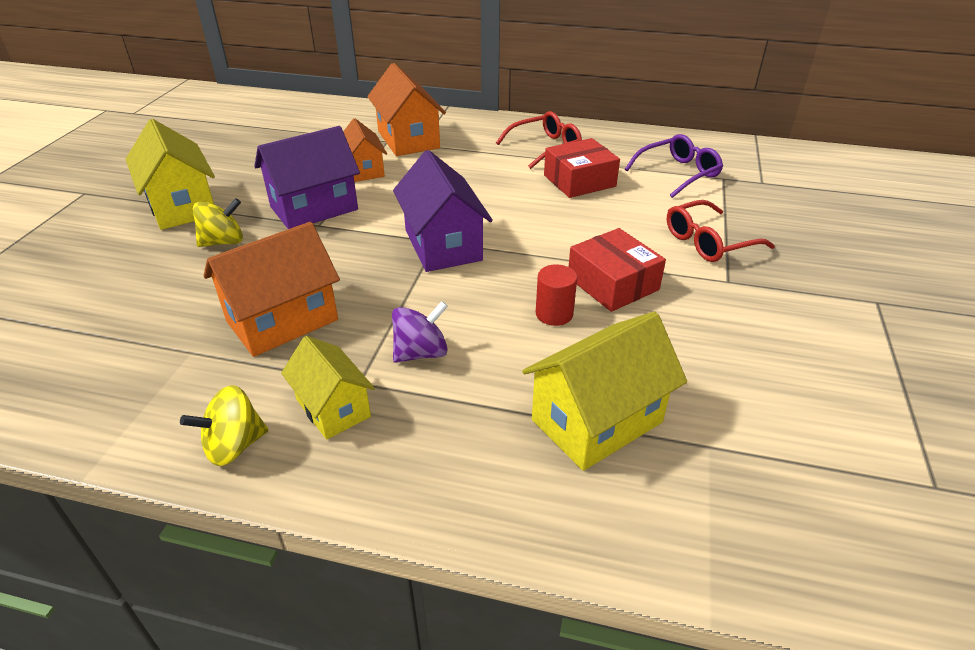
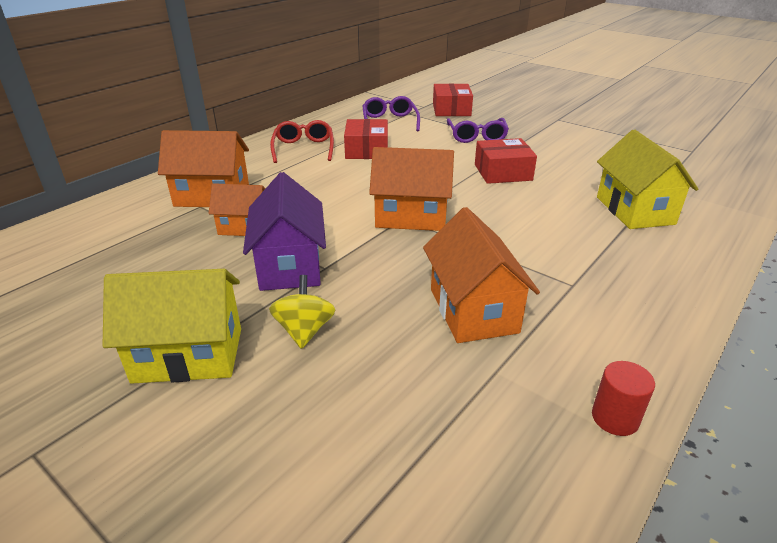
camera: 65 degrees left, 5 degrees down
(234, 446) = (634, 357): yellow spinning top -> none
(333, 408) = (600, 301): yellow house -> none
(421, 353) = (547, 253): purple spinning top -> none
(443, 245) = (411, 216): purple house -> orange house
(554, 314) = (525, 197): red cylinder -> red cylinder (615, 418)
(708, 242) = (476, 136): red glasses -> purple glasses
(779, 204) = (451, 110): none -> red box

